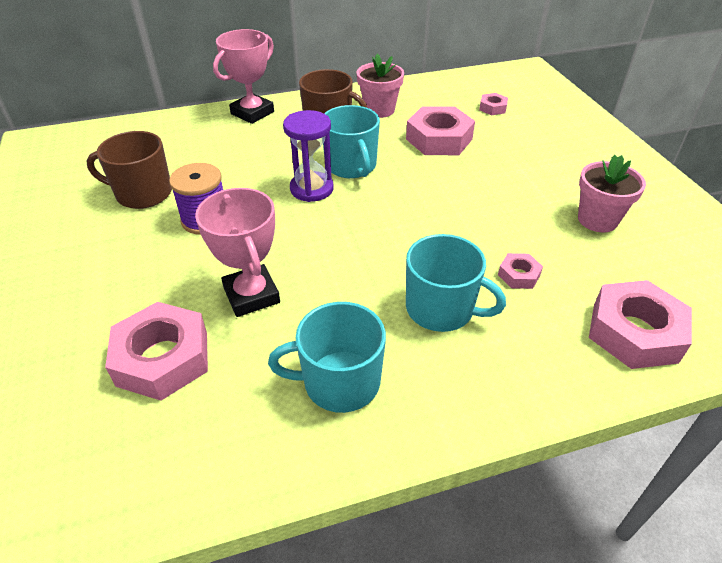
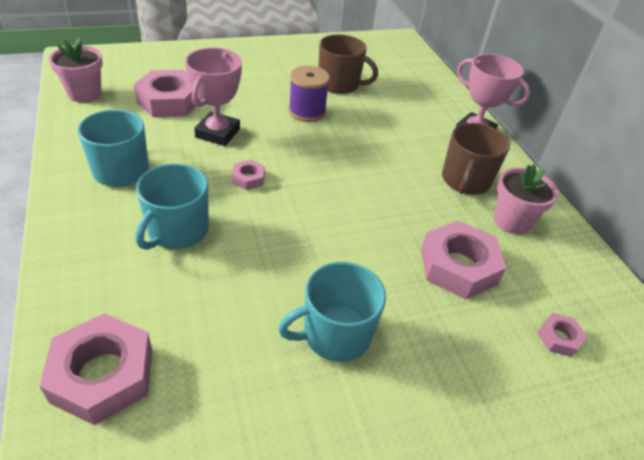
camera: 85 degrees right, 0 degrees up
(142, 193) = (339, 84): brown mug -> brown mug turned 105 degrees clockwise
(251, 295) = (217, 133): pink trophy -> pink trophy turned 45 degrees counterclockwise
(311, 189) = (350, 165): purple hourglass -> none
(351, 166) = (390, 192): turquoise mug -> turquoise mug (335, 334)
(518, 275) = (208, 294): pink nut -> pink nut (248, 178)
(597, 220) = (295, 399): pink flower pot -> pink flower pot (84, 94)

